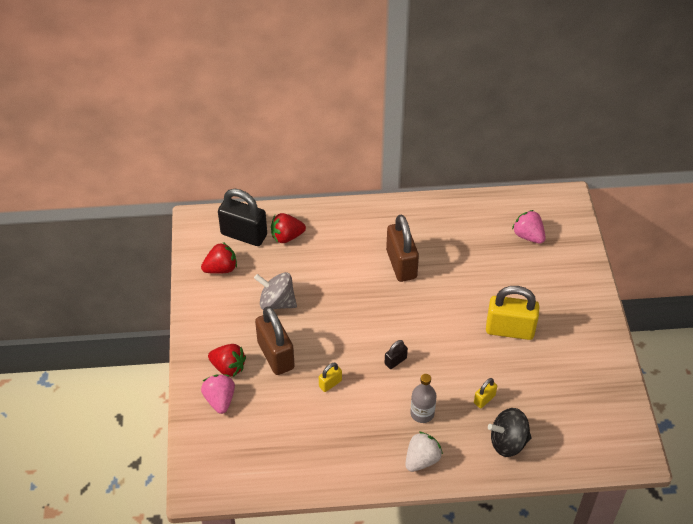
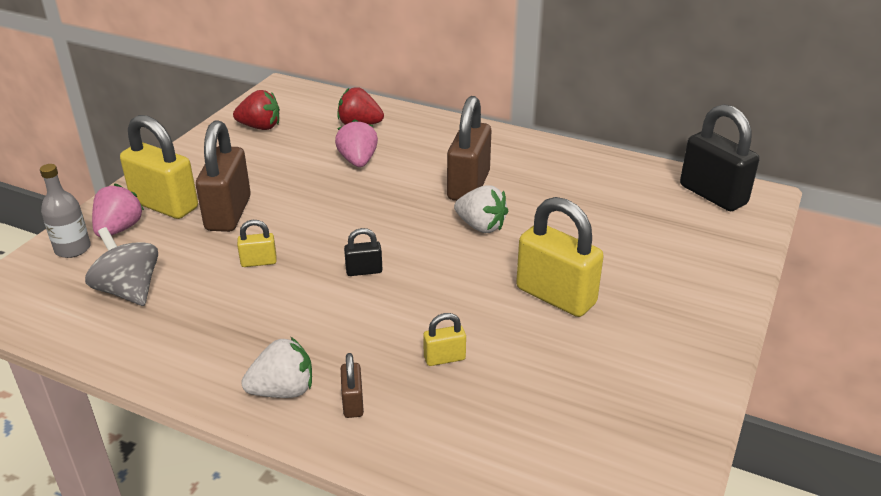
camera: 30 degrees right, 15 degrees down
(228, 367) = (165, 205): red strawberry -> yellow padlock
(244, 234) = (316, 110): black padlock -> black padlock (713, 195)
(277, 302) = (285, 171): grey spinning top -> grey spinning top (129, 291)
(422, 413) = (340, 338): grey bottle -> grey bottle (73, 249)
(433, 295) = (481, 226): none -> white strawberry
(462, 449) = (353, 403): none -> brown padlock
(508, 442) = (430, 425): black spinning top -> none
(528, 236) = (668, 213): pink strawberry -> pink strawberry (358, 161)

